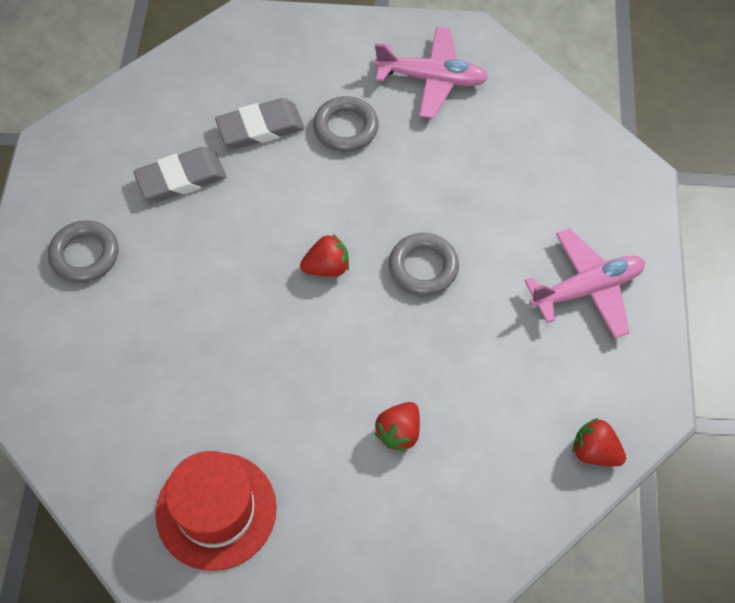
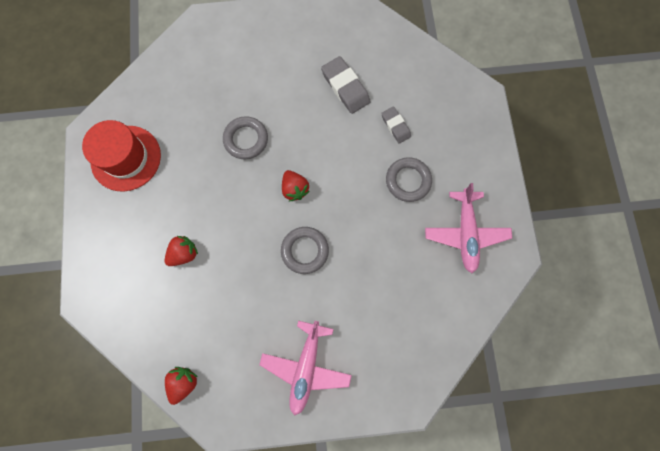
camera: 80 degrees right, 15 degrees up
(85, 255) = (280, 47): grey ring -> grey ring (246, 139)
(260, 128) = (395, 126): grey eraser -> grey eraser, size x0.62
(399, 432) = (184, 253): red strawberry -> red strawberry turned 120 degrees clockwise
(587, 289) = (306, 367): pink plane -> pink plane turned 45 degrees clockwise

